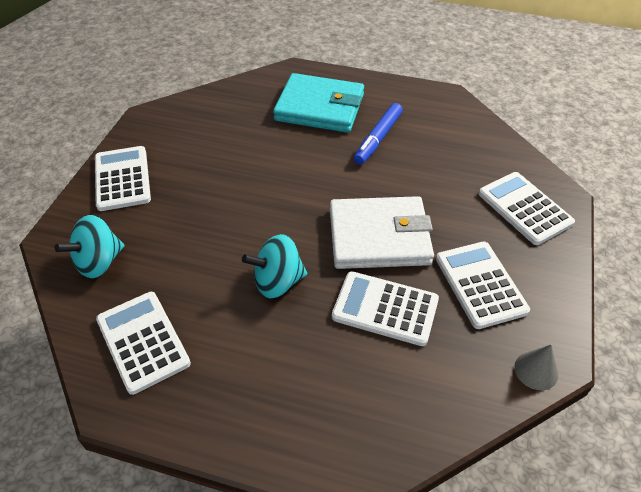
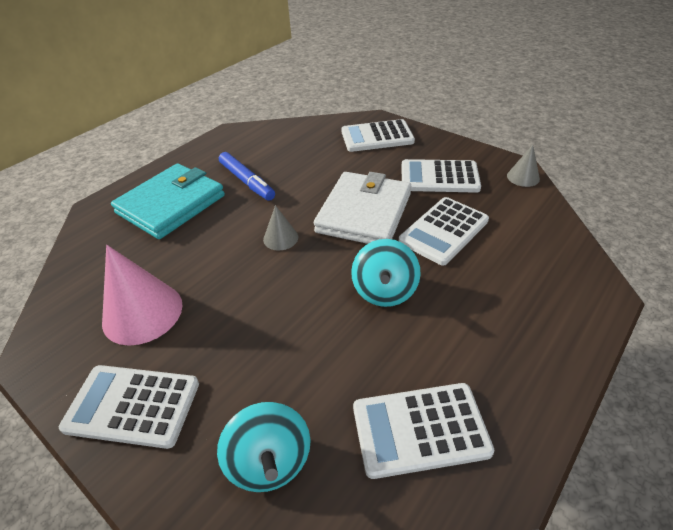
camera: 65 degrees left, 5 degrees down
(198, 147) = (142, 313): none -> pink cone
(312, 190) = (280, 238): none -> grey cone

